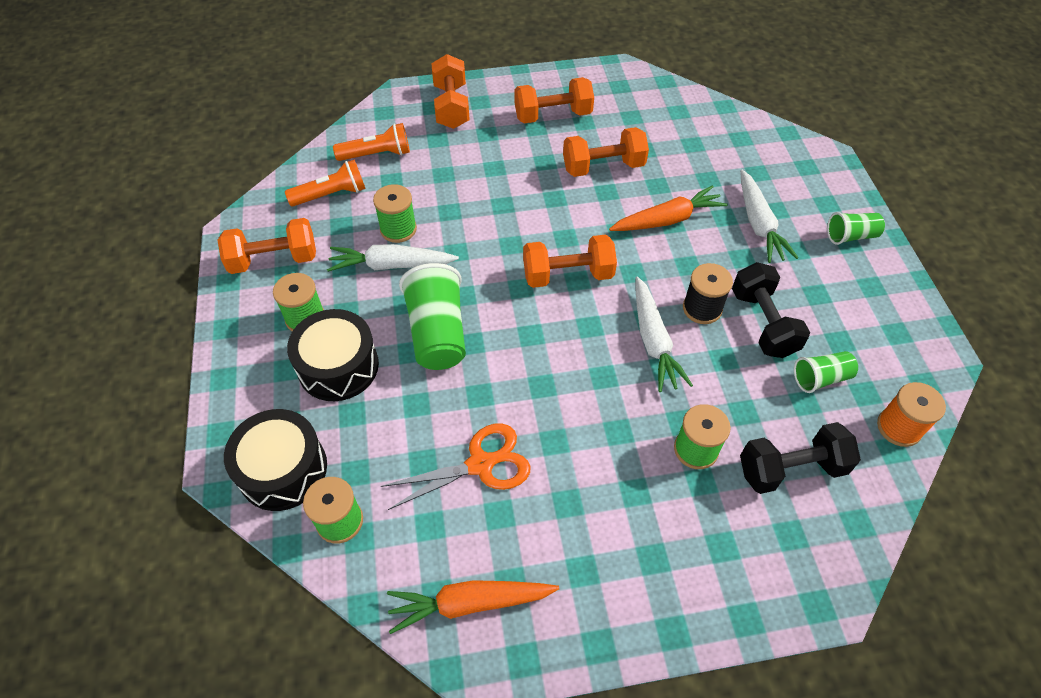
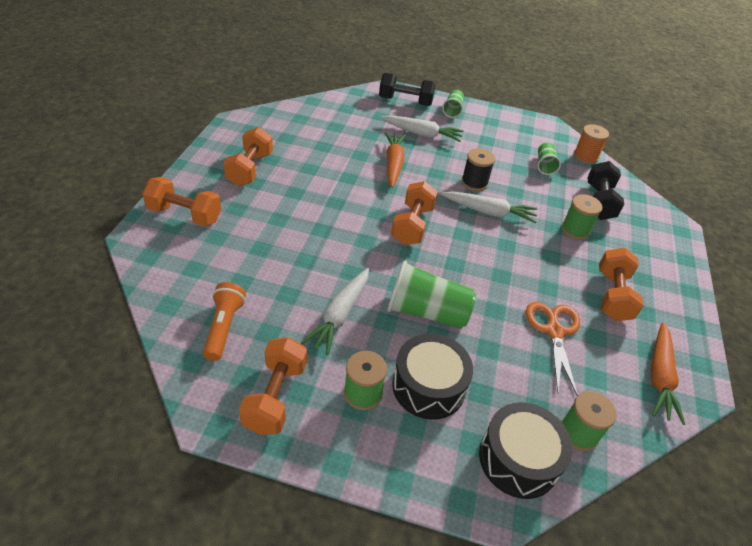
camera: 70 degrees left, 10 degrees down
(377, 154) = (199, 279): orange flashlight -> none
(398, 229) = (302, 297): green spool -> none
(603, 167) = (324, 169): orange dumbbell -> orange dumbbell (612, 296)
(763, 323) = (497, 166): black dumbbell -> black dumbbell (405, 101)

